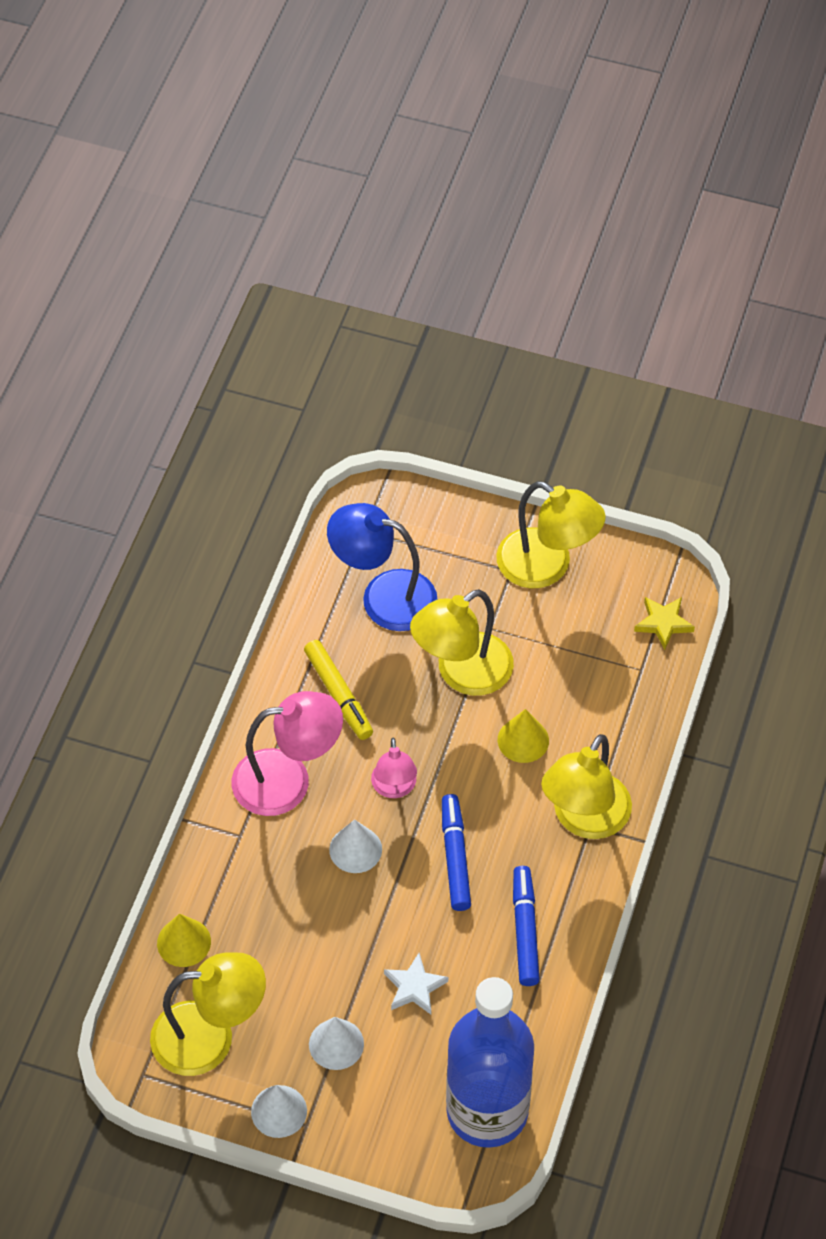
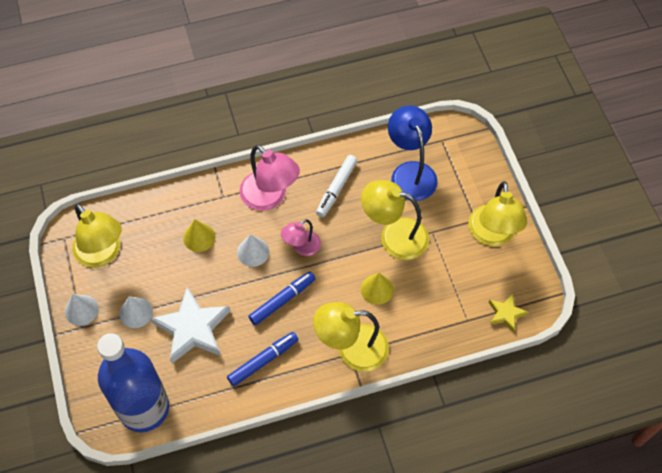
camera: 55 degrees right, 5 degrees up
(184, 942) = (147, 210): yellow cone -> yellow cone (199, 237)
(338, 694) = (336, 189): yellow marker -> white marker
(414, 987) = (193, 328): white star -> white star, size x1.96

